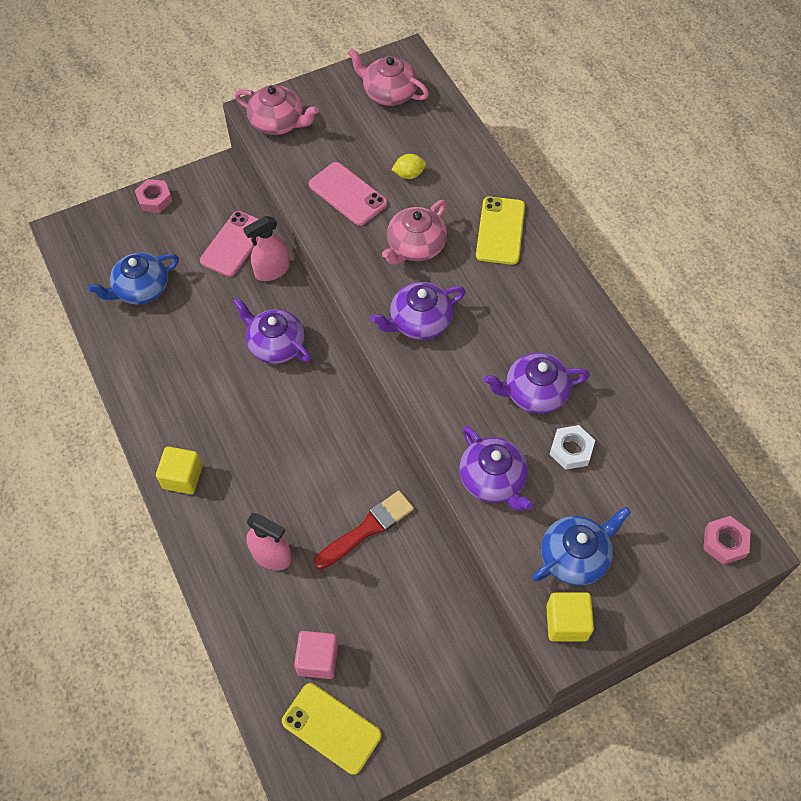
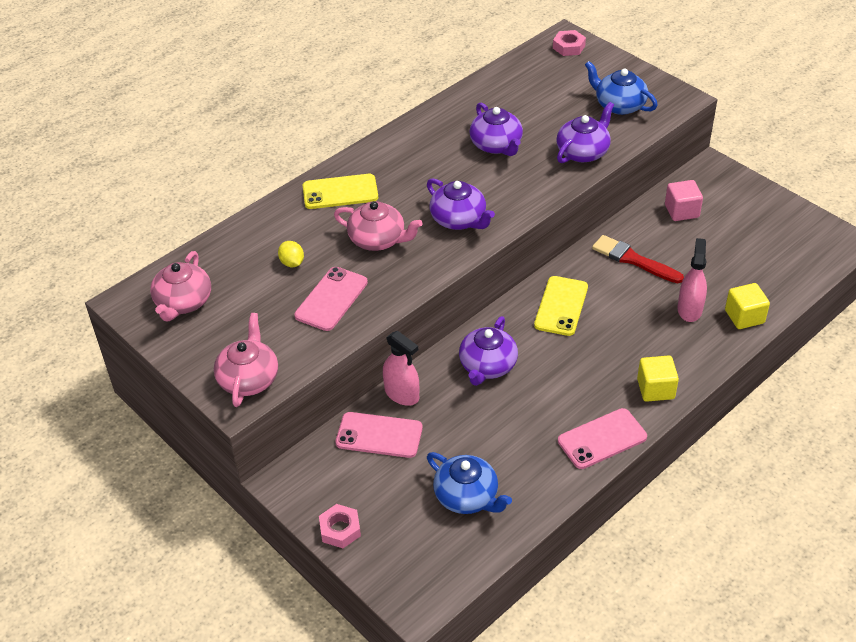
camera: 105 degrees left, 15 degrees down
(148, 409) = (602, 439): none -> pink phone
(317, 659) = (752, 260): pink cube -> pink cube (681, 211)
(331, 728) = (794, 241): yellow phone -> yellow phone (561, 306)
(566, 622) = (669, 101): yellow cube -> yellow cube (744, 317)
(571, 450) = (536, 120): white nut -> none

